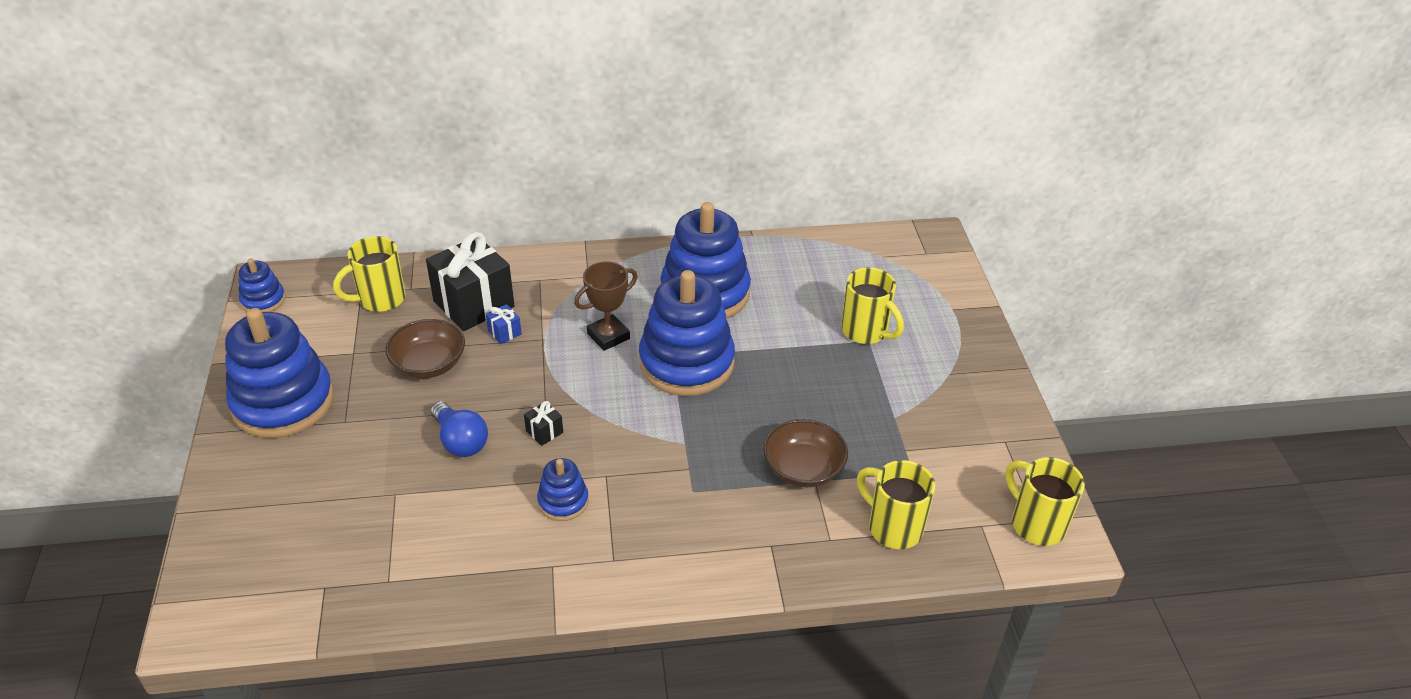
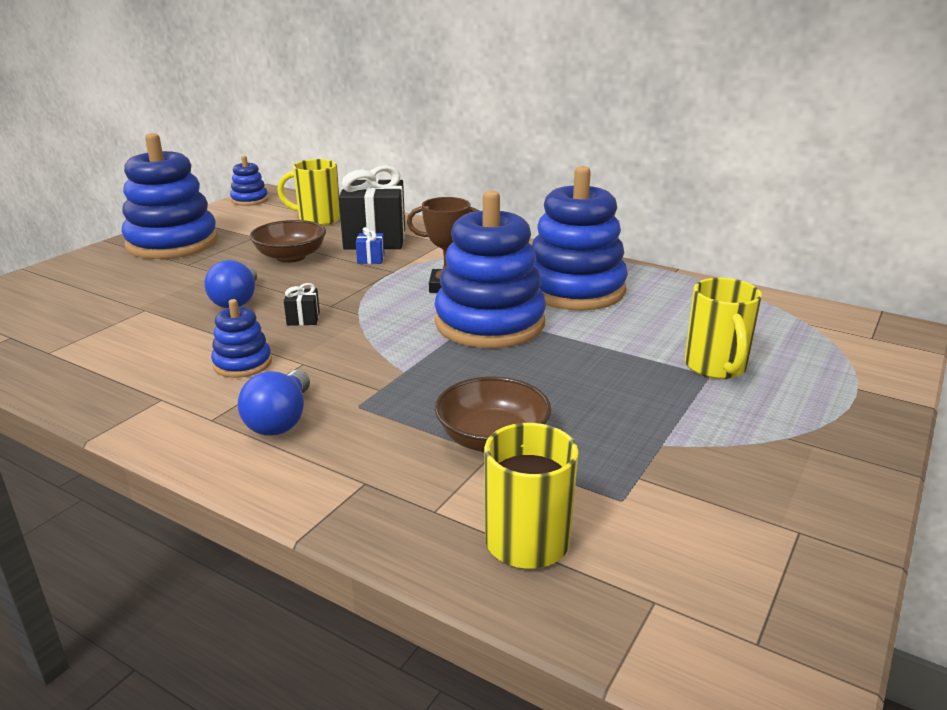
camera: 40 degrees right, 15 degrees down
(660, 532) = (280, 420): none -> blue light bulb
(1036, 524) = (748, 646): yellow mug -> none

